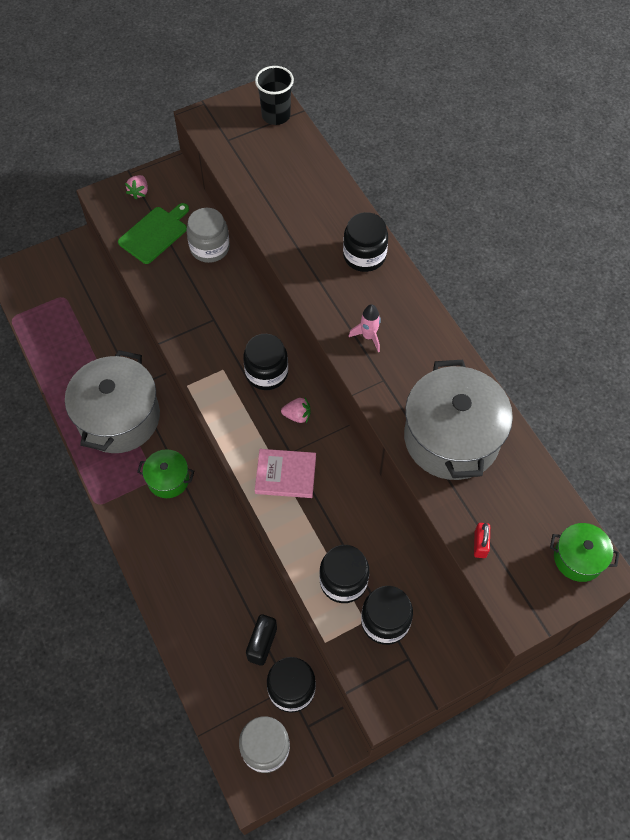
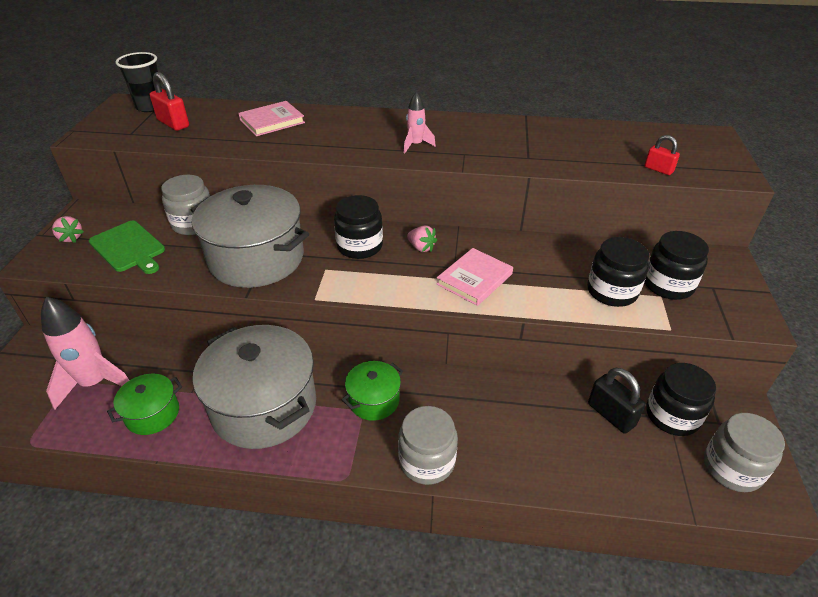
camera: 55 degrees left, 20 degrees down
(71, 309) = (95, 383): none -> pink rocket
(140, 543) = (427, 461): none -> grey jar
(155, 233) = (128, 248): green cutting board -> green cutting board turned 150 degrees clockwise
(263, 152) = (173, 123): none -> red padlock
(297, 415) = (421, 247): pink strawberry -> pink strawberry turned 90 degrees clockwise
(322, 211) = (272, 121): none -> pink book
(364, 256) = (339, 120): black jar -> none
(451, 438) = (548, 146): grey pot -> grey pot (256, 258)
(578, 558) = (697, 138): green pot -> green pot (152, 414)

